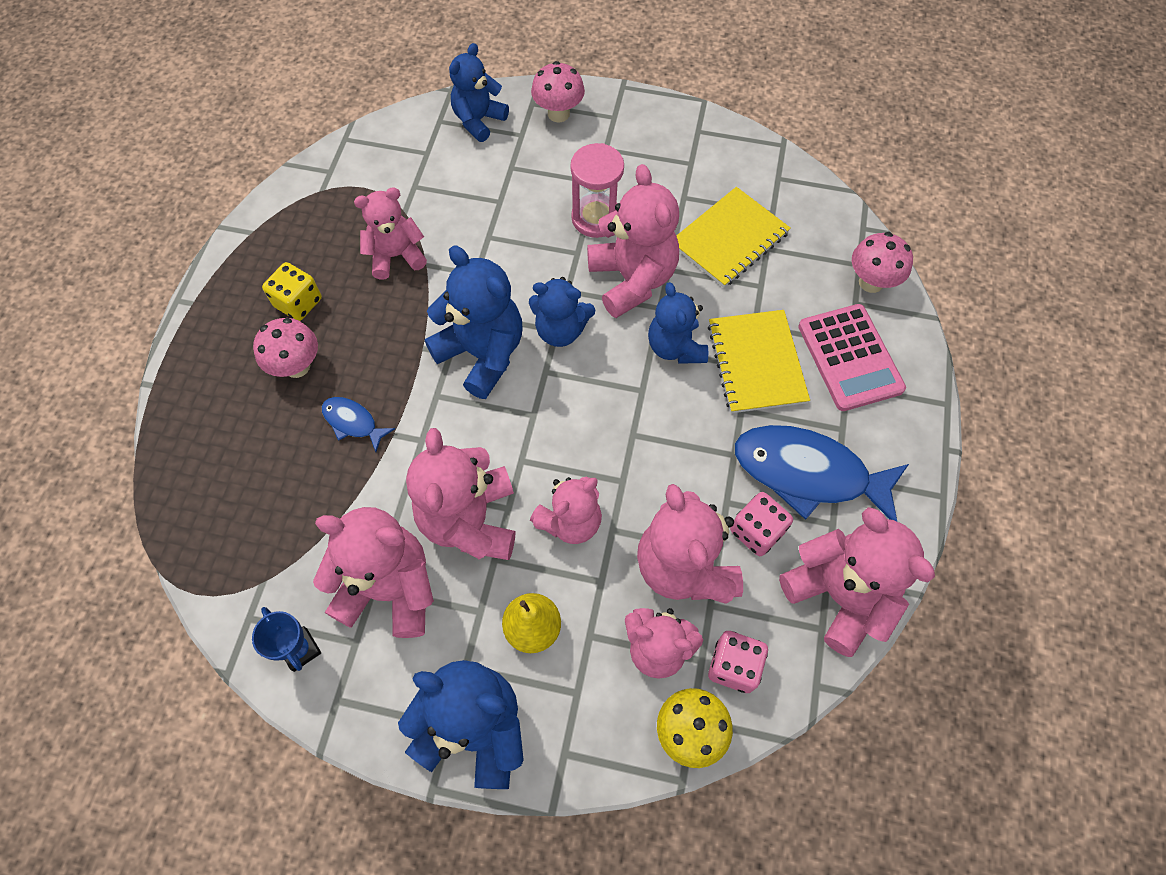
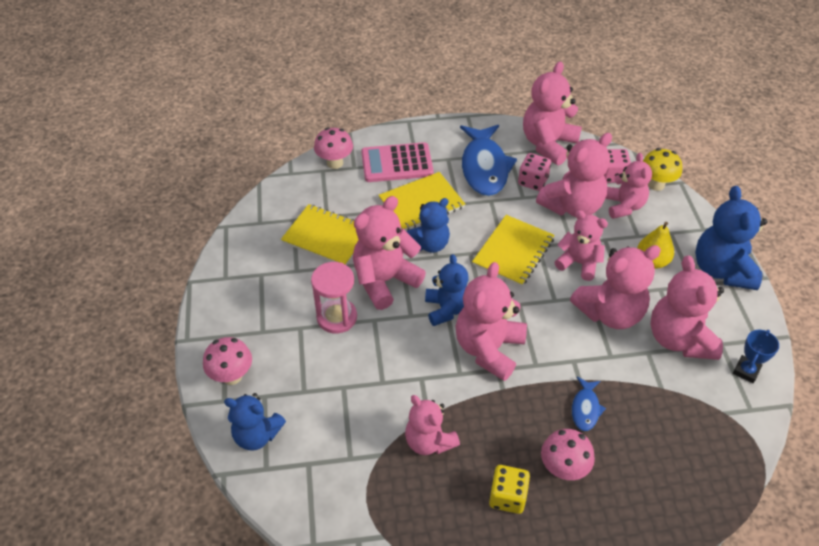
camera: 110 degrees left, 15 degrees down
(482, 354) = (488, 349): blue teddy bear -> pink teddy bear
(624, 444) = (513, 252): none -> yellow notebook
(850, 358) = (397, 163): pink calculator -> pink calculator turned 150 degrees counterclockwise

